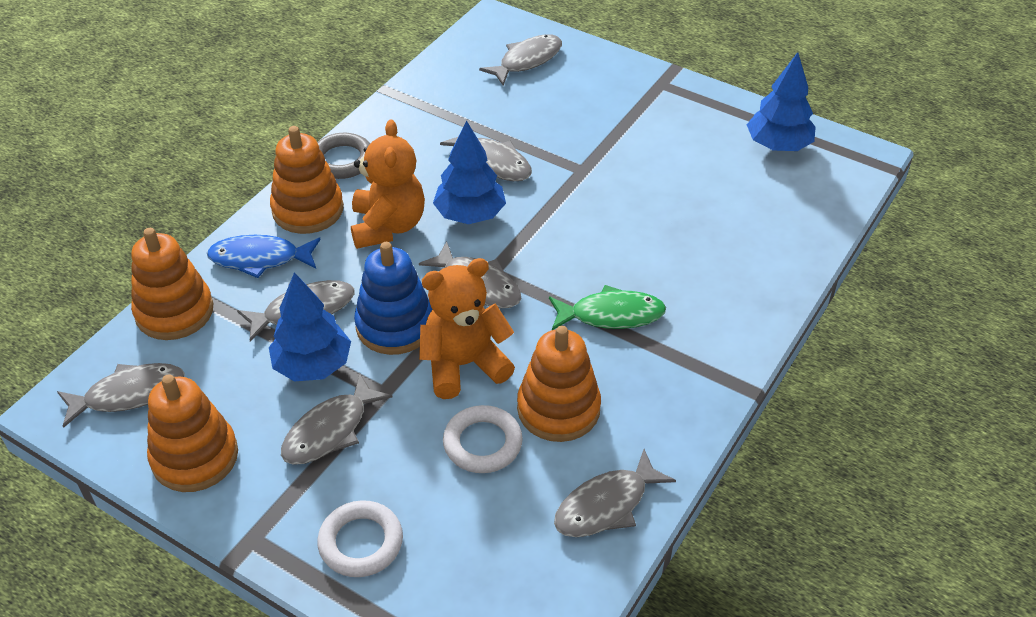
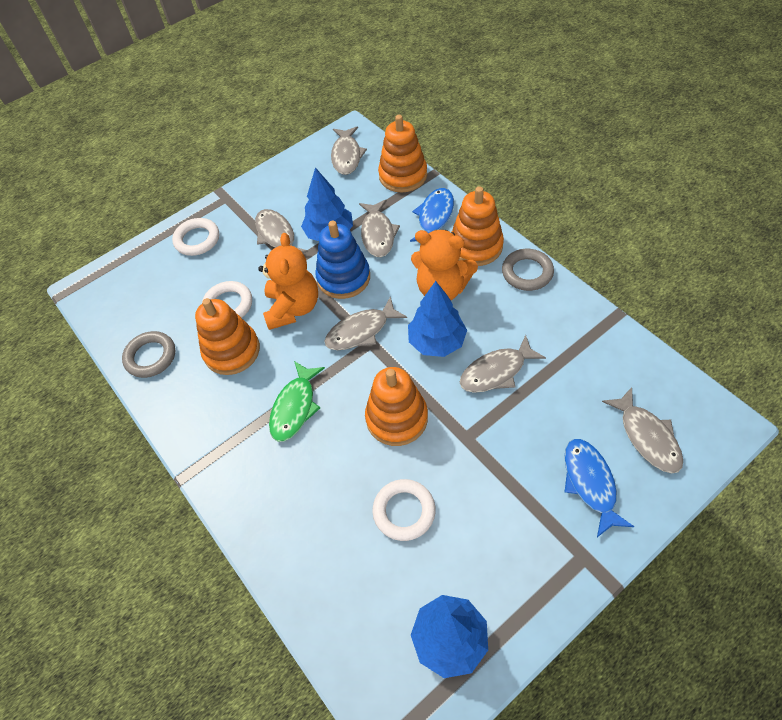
camera: 115 degrees right, 10 degrees up
(195, 457) = (289, 179): orange stacking toy -> orange stacking toy (397, 418)
(591, 87) = (590, 483): none -> blue fish
(606, 505) = (151, 357): grey fish -> grey ring
(684, 196) = (404, 511): none -> white ring

